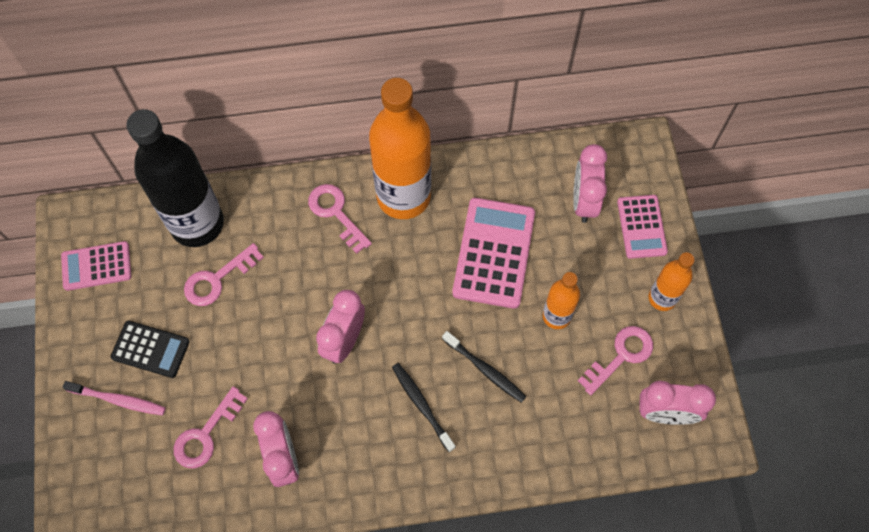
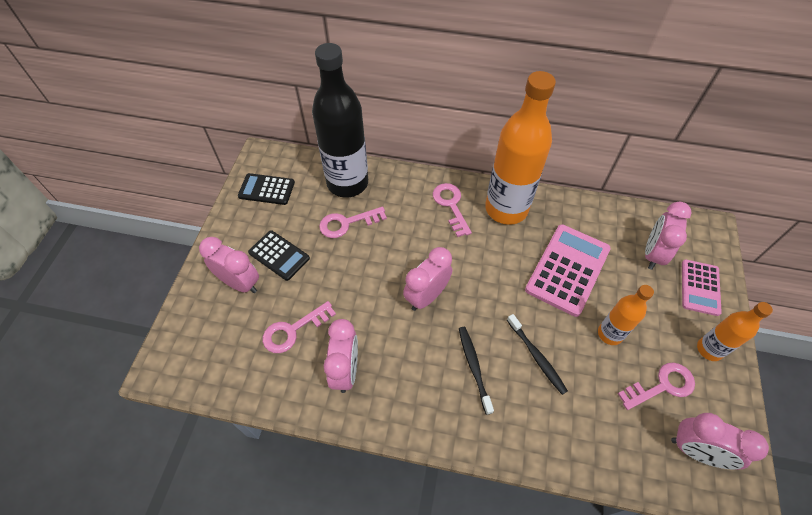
camera: 20 degrees right, 10 degrees down
(96, 266) = (266, 189): pink calculator -> black calculator
(118, 400) = (240, 283): pink toothbrush -> pink clock

